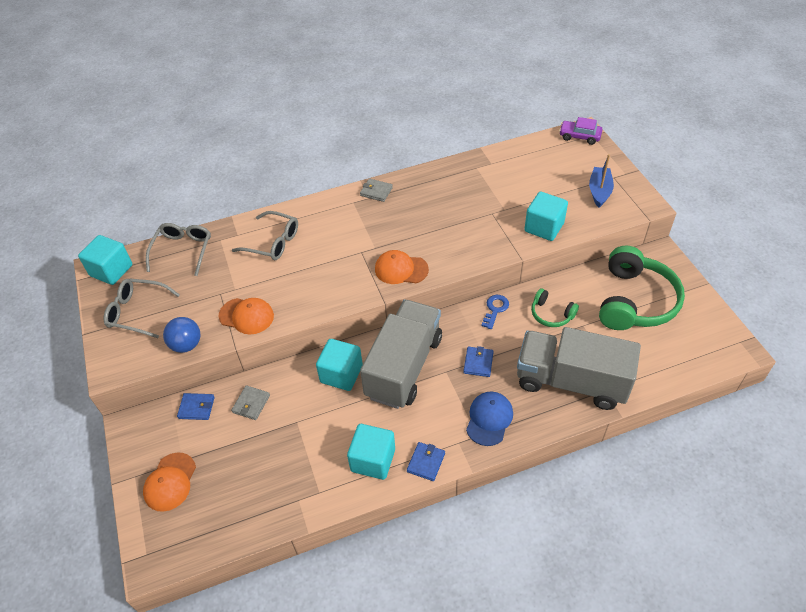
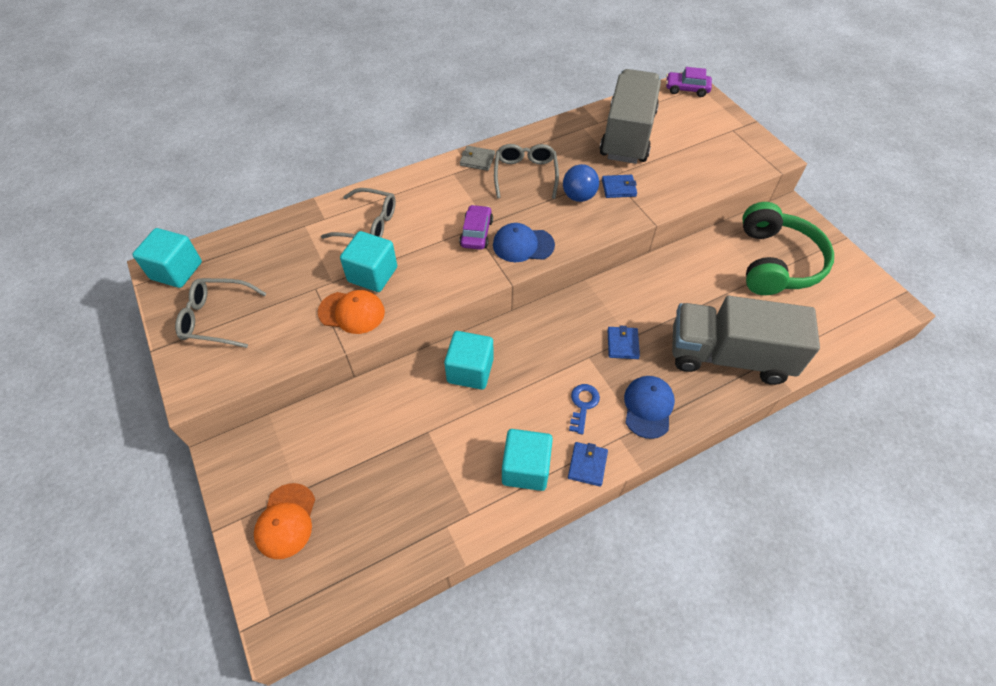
camera: 10 degrees left, 5 degrees up
(183, 251) = (261, 241): grey glasses -> grey glasses (525, 175)
(186, 345) = (284, 353): blue ball -> blue ball (578, 196)
(196, 407) = (304, 426): blue wallet -> blue wallet (618, 188)
(251, 404) = (370, 415): grey wallet -> none
(363, 256) = (476, 233): none -> purple car
(401, 269) = (523, 245): orange cap -> blue cap
(404, 367) = (540, 356): grey truck -> grey truck (627, 135)
(495, 309) = (628, 283): blue key -> blue key (583, 405)
(544, 227) = (671, 188): turquoise cube -> turquoise cube (372, 274)
(551, 314) = (690, 283): green headphones -> none
(599, 191) = (721, 145): blue boat -> none

